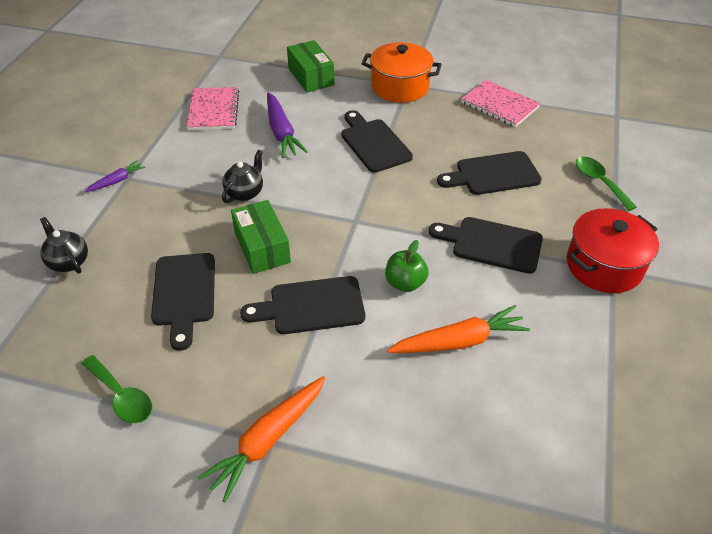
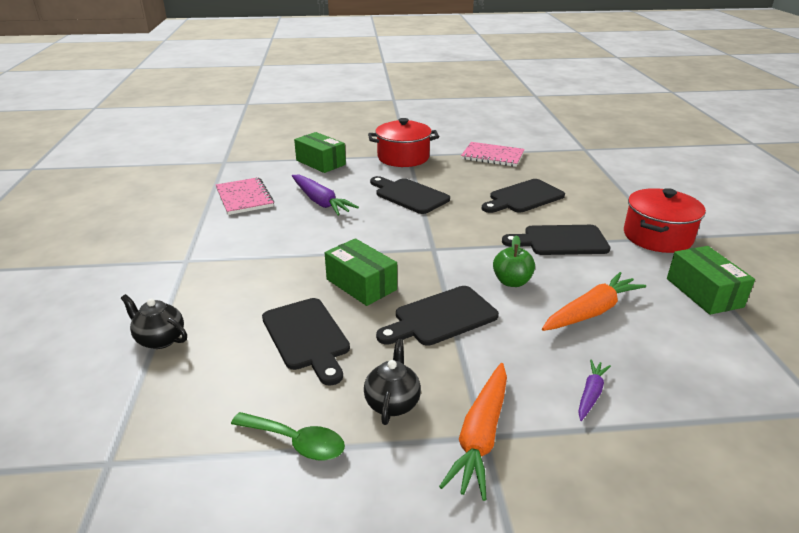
camera: 20 degrees left, 15 degrees down
(117, 181) = (176, 264): purple carrot -> purple carrot (591, 394)
(245, 193) = (316, 249): black teapot -> black teapot (392, 403)
(400, 87) = (403, 157): orange pot -> red pot
(596, 352) = (704, 292): none -> green box
(599, 182) = (607, 188): green spoon -> none

